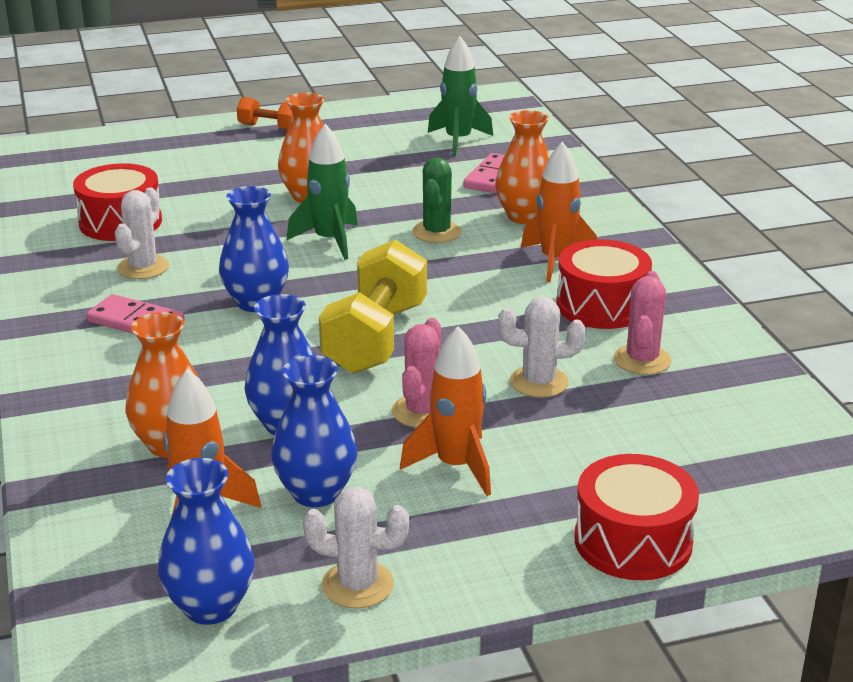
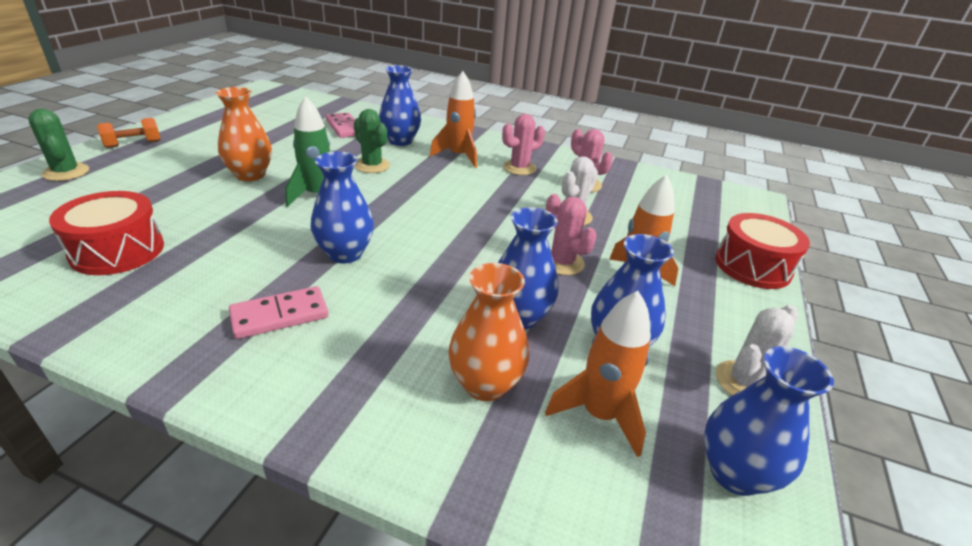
camera: 55 degrees left, 5 degrees up
(143, 267) = (207, 274): white cactus -> none
(184, 138) = (66, 172): none -> green cactus
(375, 338) = (458, 237): yellow dumbbell -> none
(458, 141) = (287, 116): green rocket -> none
(525, 216) = (400, 141): orange vase -> blue vase
(602, 305) = (519, 168): red drum -> pink cactus

